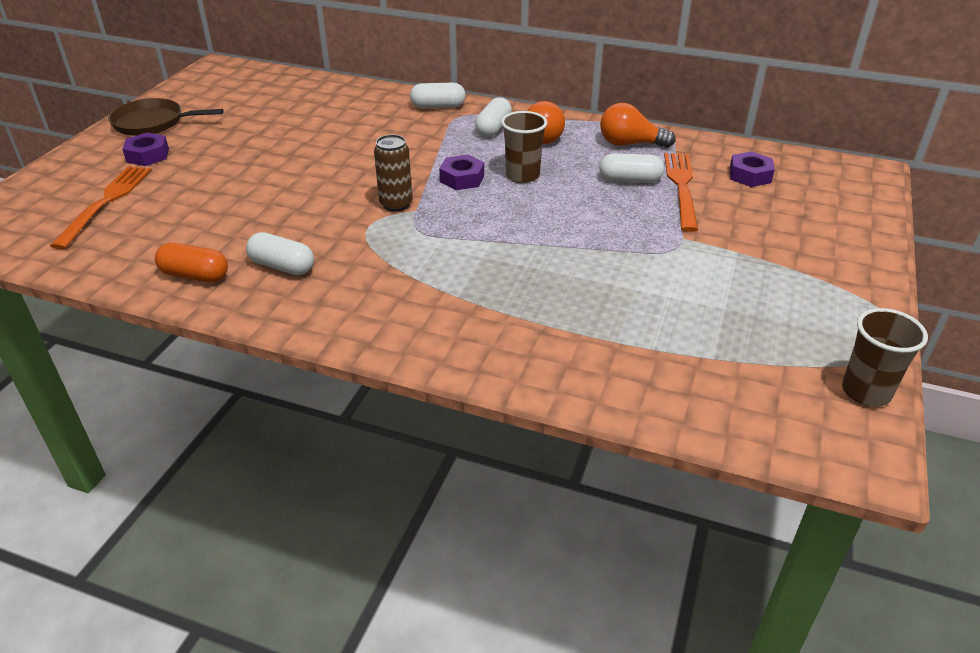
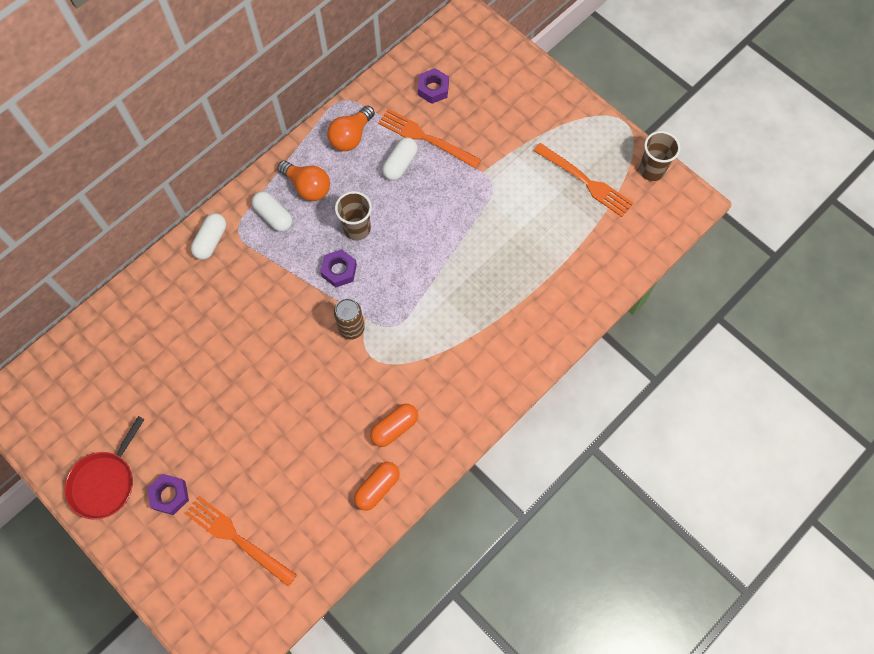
camera: 65 degrees left, 30 degrees up
(152, 123) = (105, 482): brown pan -> red pan
(282, 266) = (394, 427): white capsule -> orange capsule
(768, 327) = (585, 181): none -> orange fork

